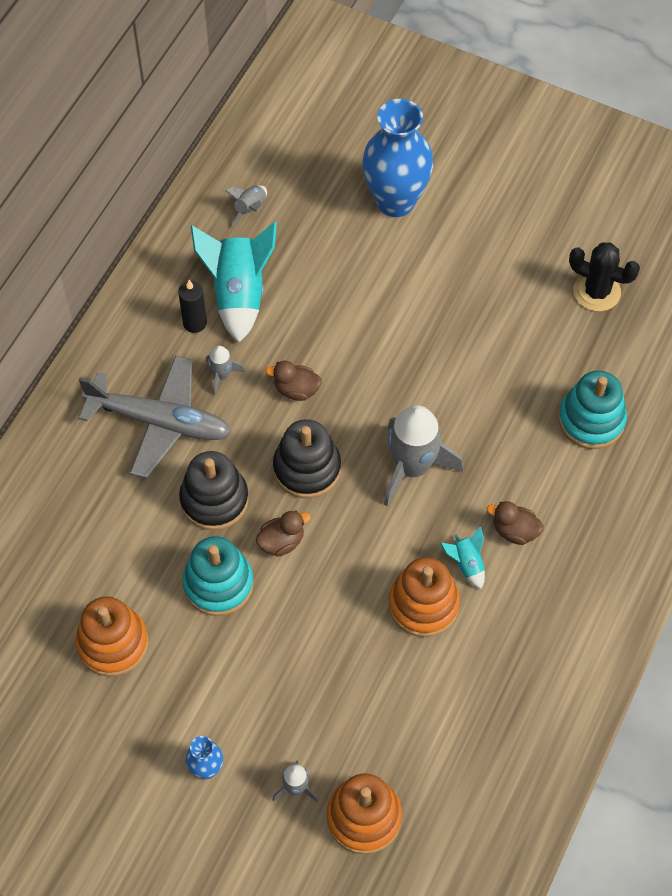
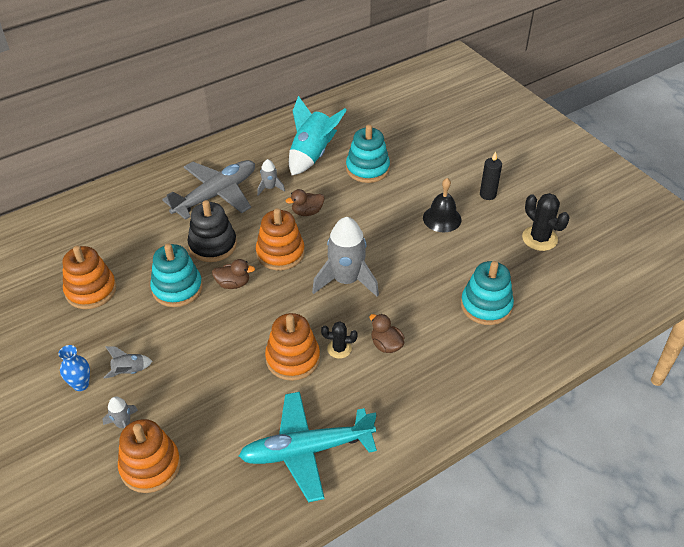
camera: 30 degrees right, 15 degrees down
(159, 421) = (215, 195): grey plane -> grey plane turned 90 degrees counterclockwise
(195, 323) = (276, 158): black candle -> black candle (487, 194)
(250, 209) = (351, 120): grey rocket -> grey rocket (129, 372)
(296, 390) = (307, 212): brown duck -> brown duck turned 60 degrees counterclockwise
(307, 468) = (280, 253): black stacking toy -> orange stacking toy
(326, 283) = (367, 169): none -> turquoise stacking toy
(395, 201) = (440, 147): blue vase -> none
(466, 564) = (339, 349): turquoise rocket -> black cactus
(467, 318) = (442, 218): none -> black bell
(516, 705) = (307, 450): none -> turquoise plane

